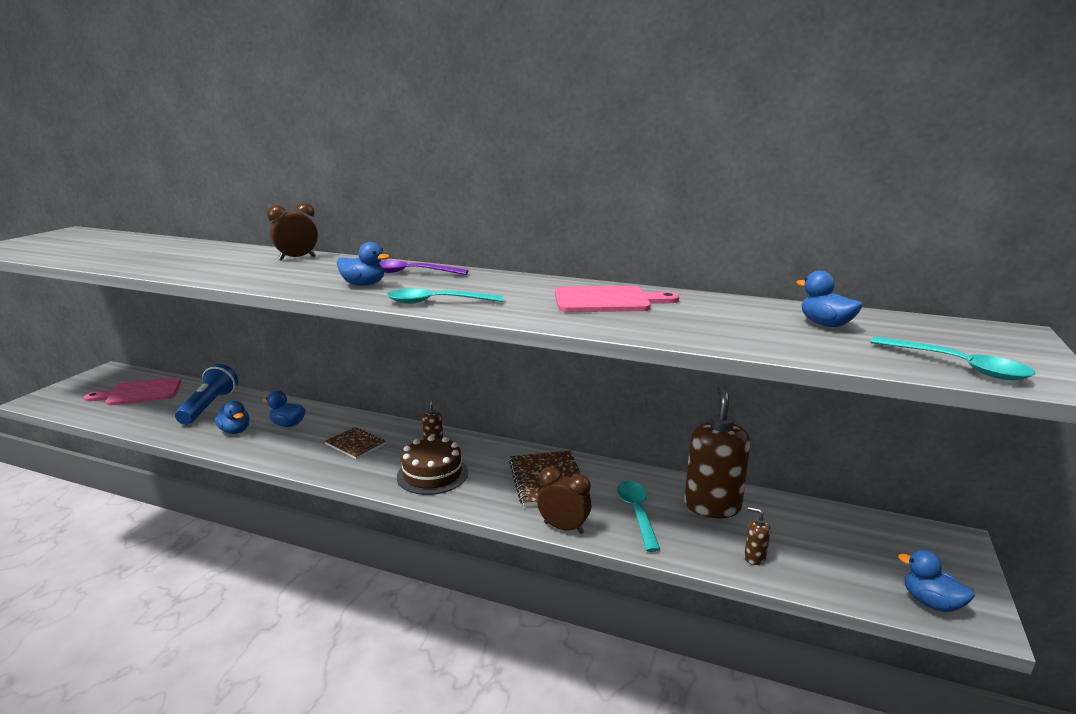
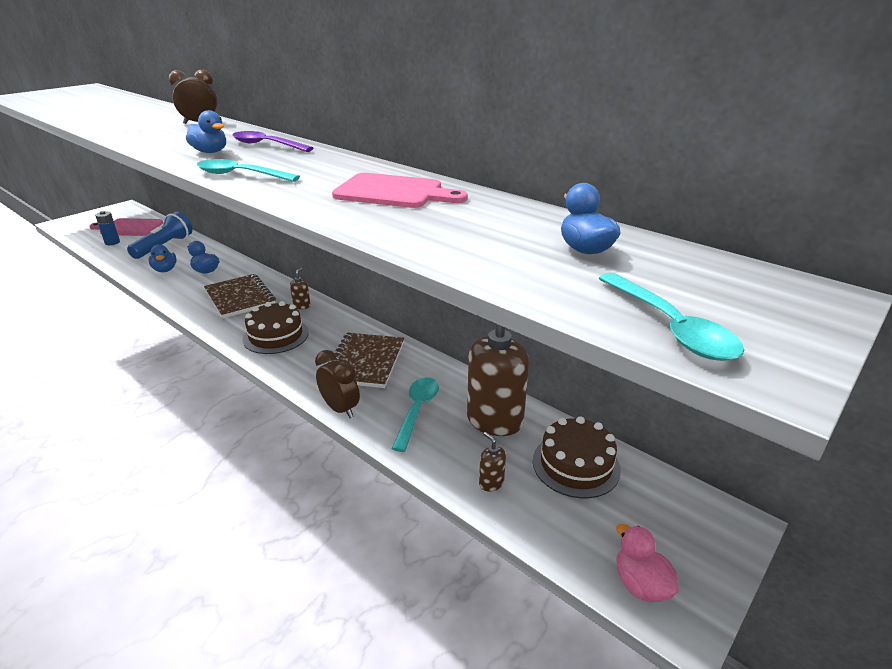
camera: 20 degrees right, 10 degrees up
(134, 412) = (112, 242): none -> blue battery
(355, 444) = (240, 297): brown notebook -> brown notebook, size x1.58
(807, 526) = (576, 465): none -> brown cake
(931, 603) = (640, 584): blue duck -> pink duck

